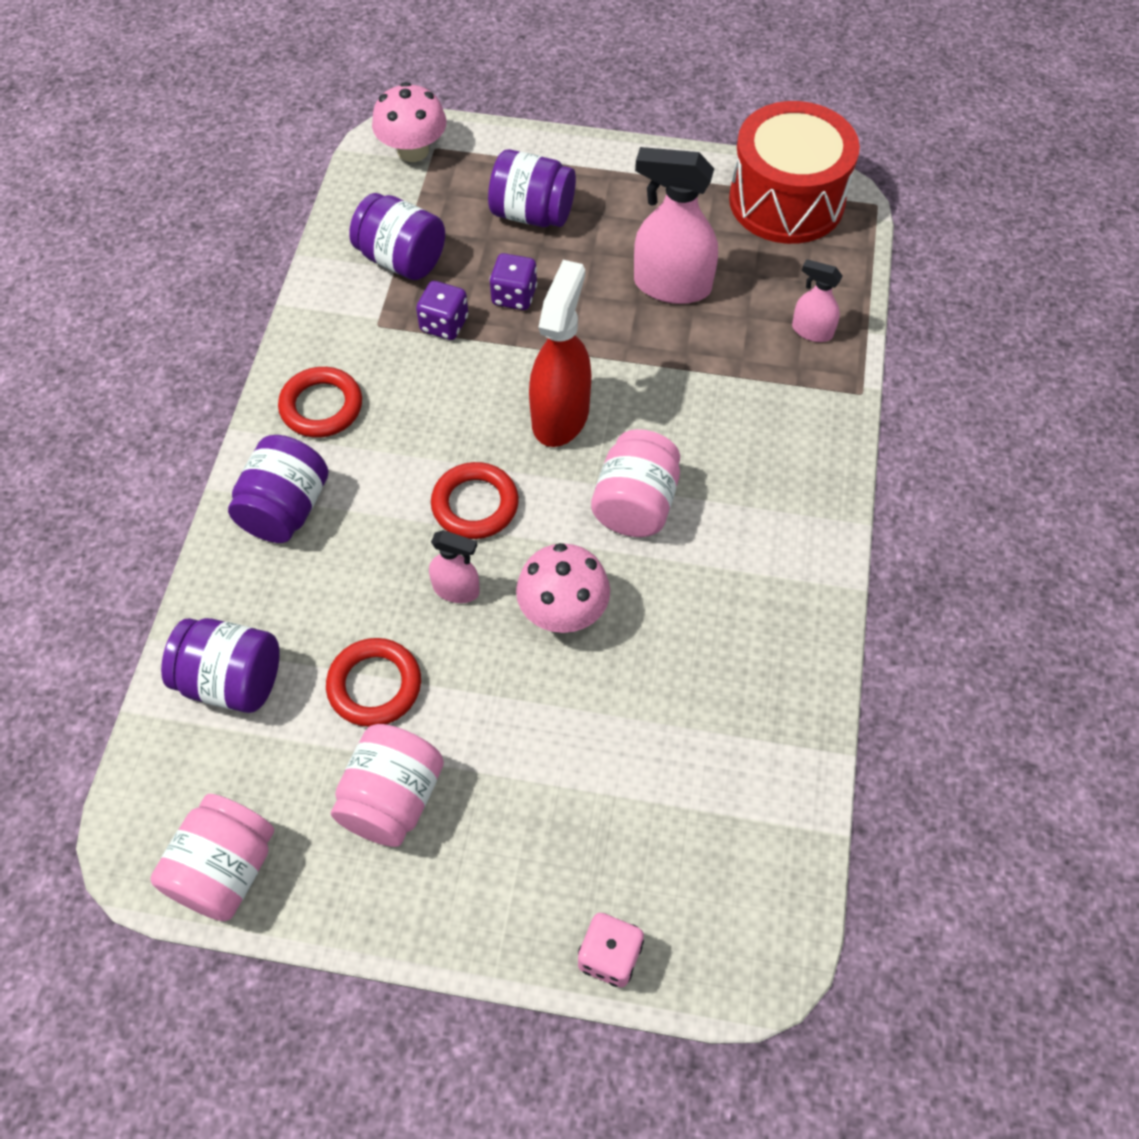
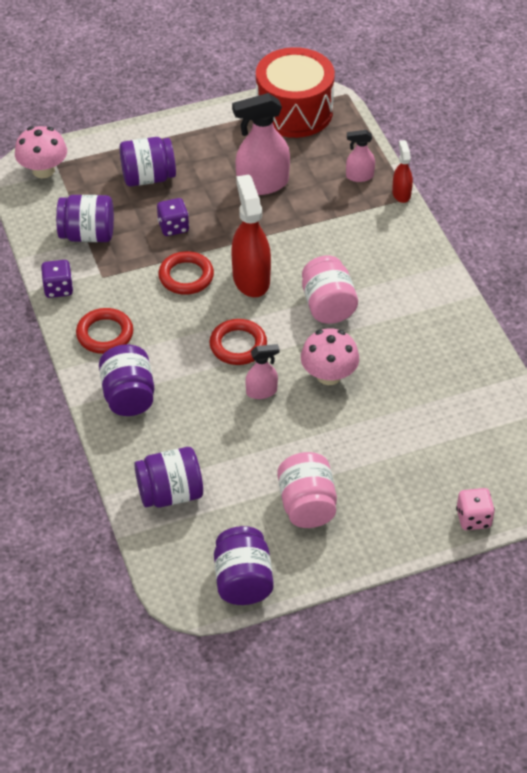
camera: 30 degrees left, 10 degrees down
(225, 870) = (243, 581): pink jar -> purple jar
(374, 685) = (253, 458): red ring -> red ring (186, 276)
(444, 324) = (143, 259): purple dice -> purple dice (58, 288)
(853, 382) = (401, 194): none -> red spray bottle

